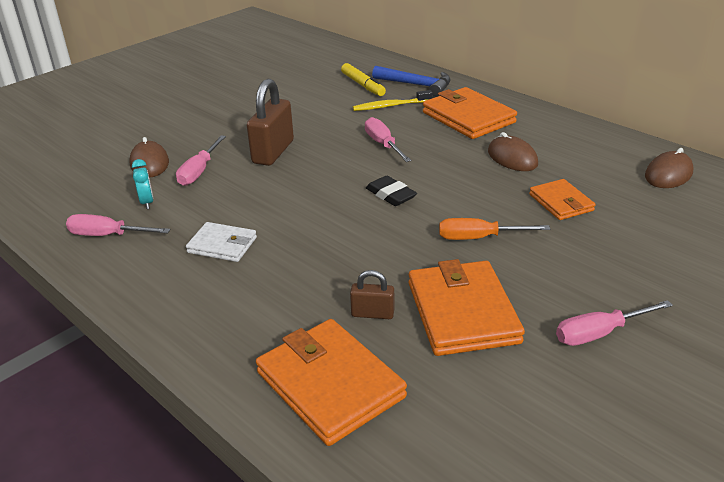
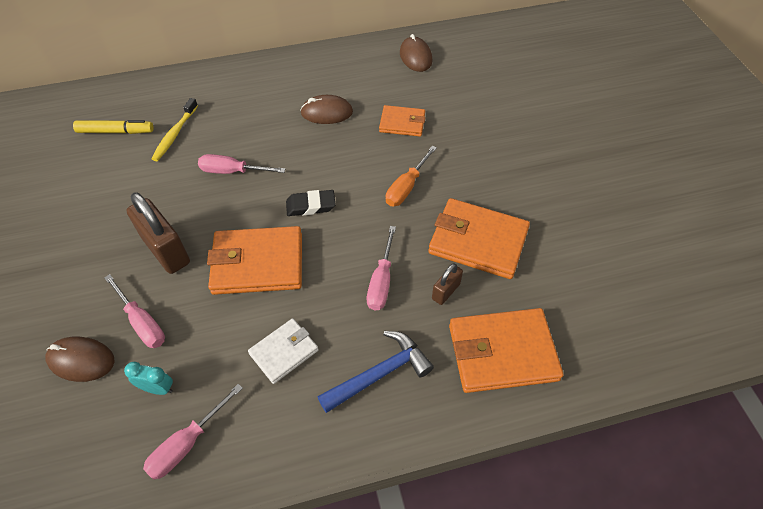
camera: 60 degrees left, 20 degrees up
(416, 85) = (158, 100): blue hammer -> blue hammer (380, 374)
(468, 117) = (246, 101): orange wallet -> orange wallet (258, 263)
(599, 333) = (539, 188): pink screwdriver -> pink screwdriver (381, 281)

